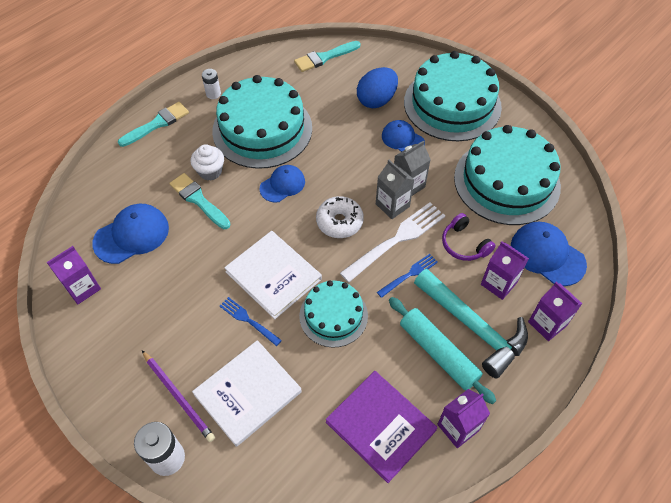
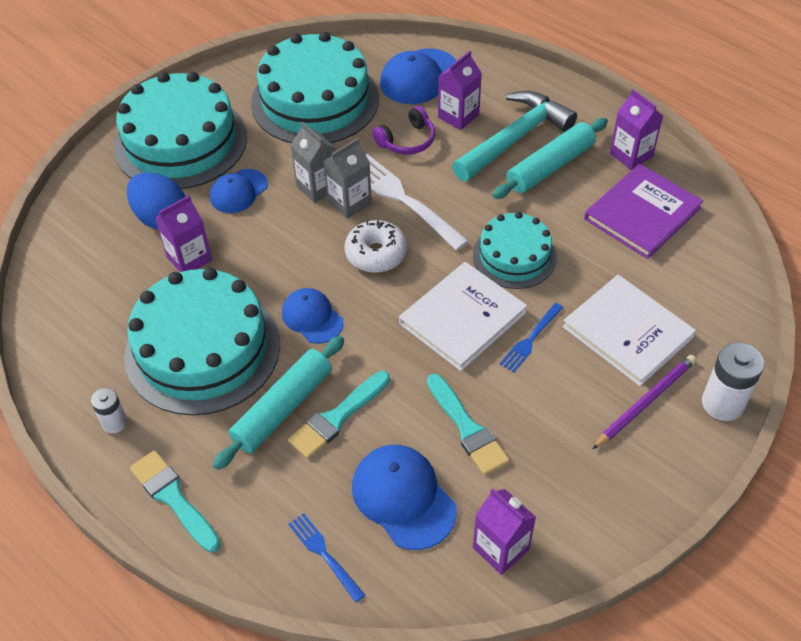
camera: 90 degrees left, 5 degrees down
(210, 171) = (282, 408): white cupcake -> turquoise rolling pin
(324, 57) = (58, 279): turquoise brush -> turquoise brush (467, 428)
(409, 275) = (452, 188): blue fork -> blue fork (324, 554)
(547, 324) = (504, 84): purple carton -> purple carton (189, 259)

